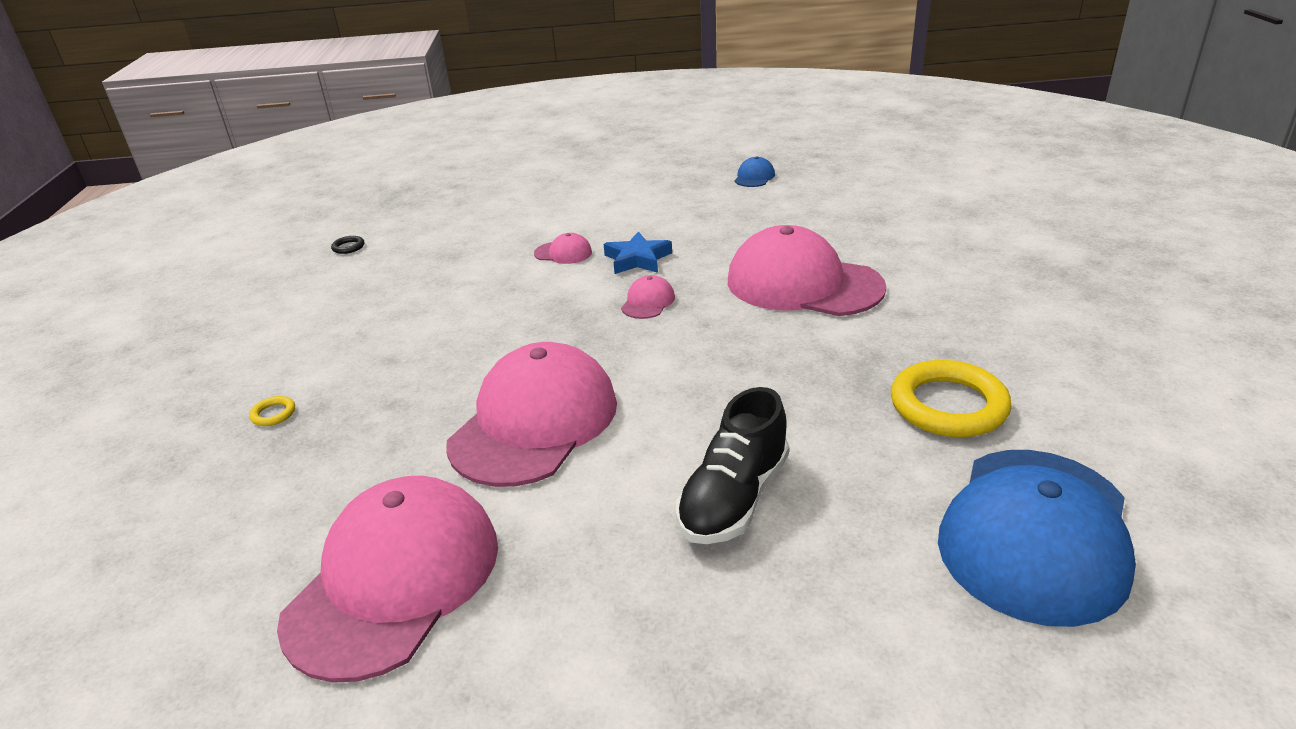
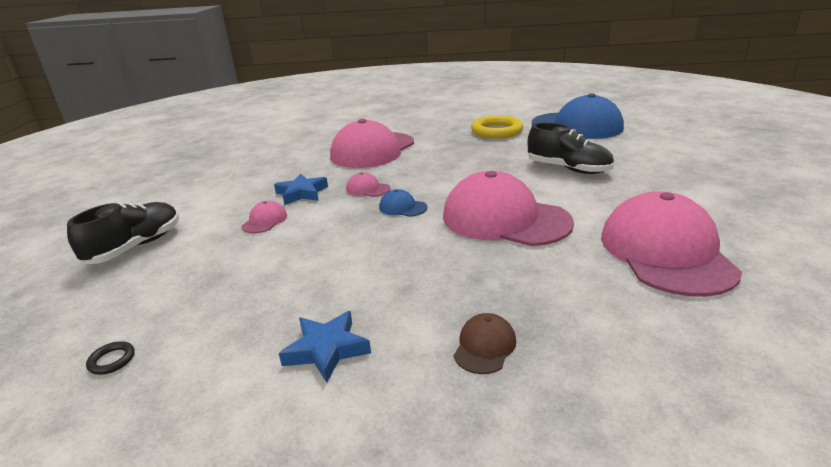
camera: 85 degrees left, 5 degrees down
(273, 414) = (484, 346): yellow ring -> brown cap
(314, 331) = (327, 349): none -> blue star
(394, 580) = (665, 252): pink cap -> pink cap turned 60 degrees clockwise
(520, 205) = (136, 247): none -> black shoe
(754, 177) = (207, 158): blue cap -> blue cap (402, 207)

